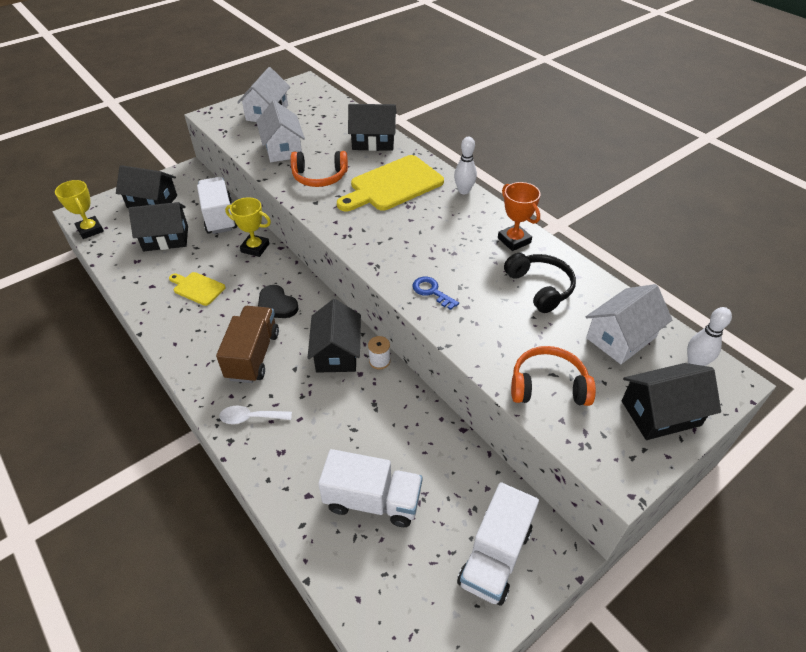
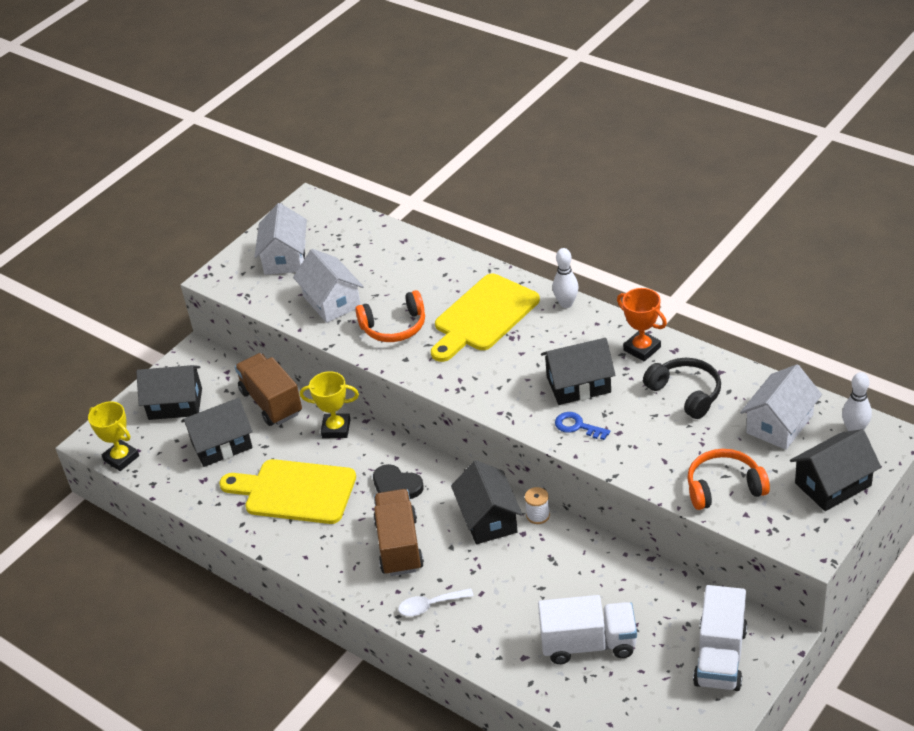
camera: 10 degrees left, 5 degrees down
(197, 288) = (295, 492): yellow cutting board -> yellow cutting board, size x1.90
(219, 217) = (271, 402): white truck -> brown truck
(373, 141) = (435, 265): black house -> black house (578, 384)

